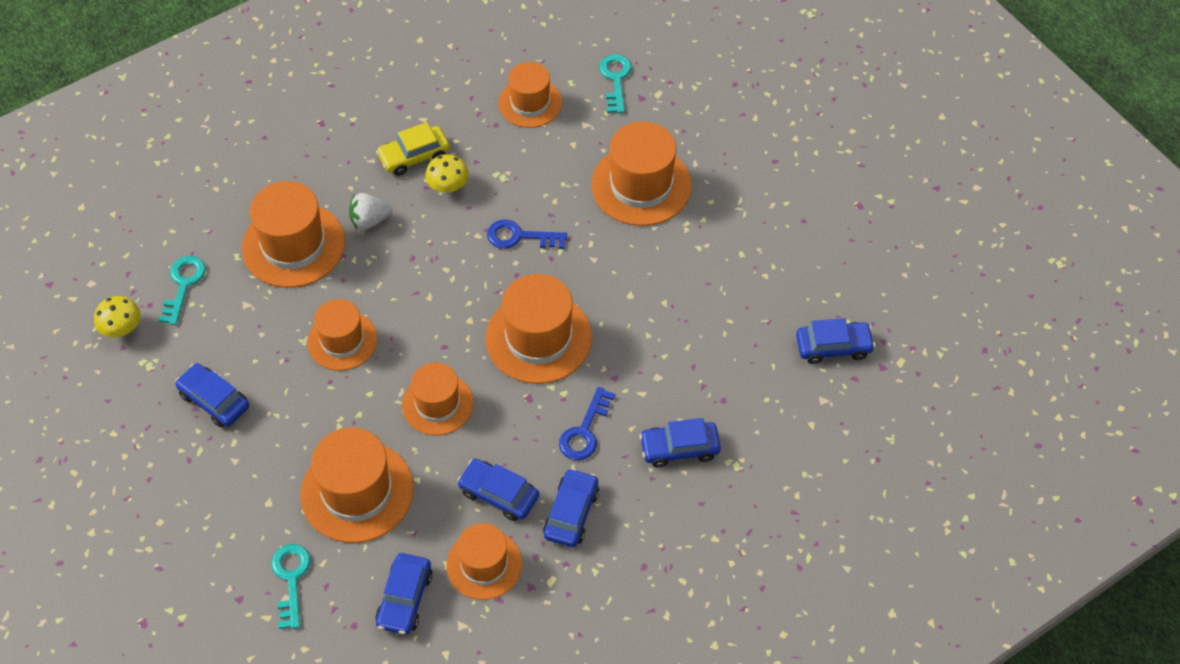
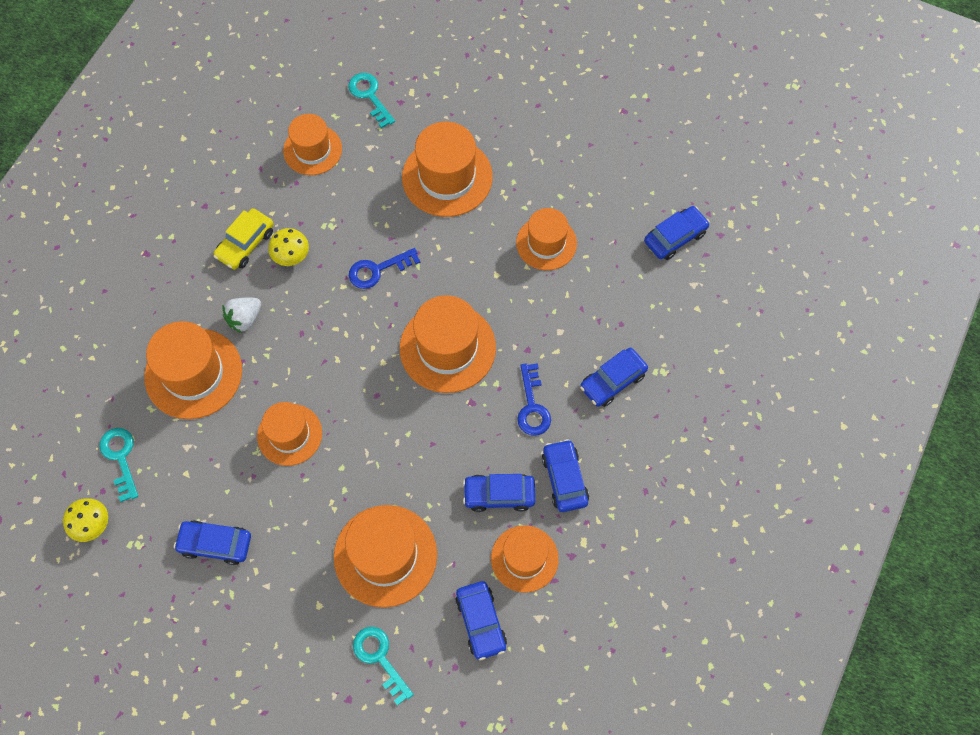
camera: 30 degrees left, 10 degrees up
(437, 404) = (402, 446): orange hat -> orange hat (546, 243)

